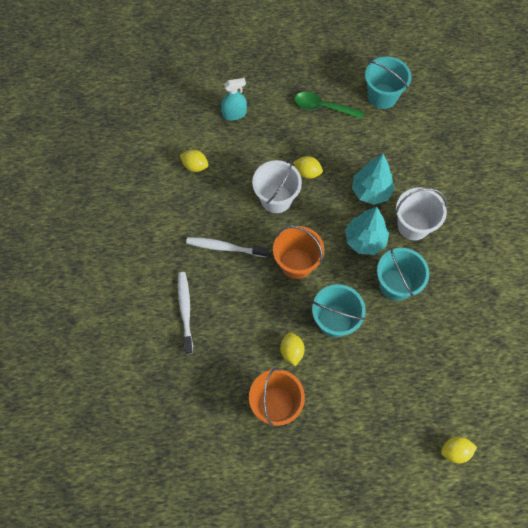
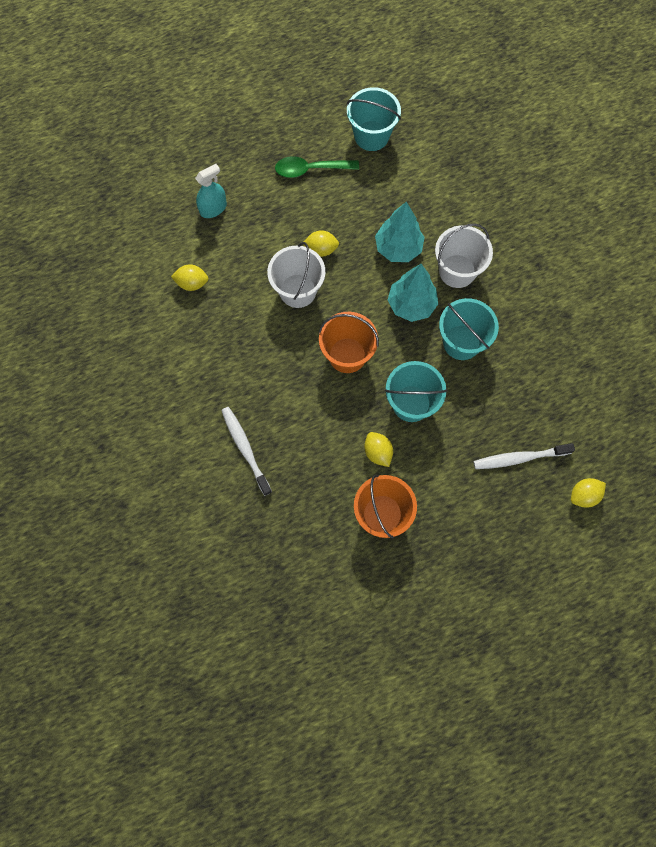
camera: 20 degrees left, 5 degrees up
(224, 247) = (261, 364): white toothbrush -> white toothbrush (519, 458)

